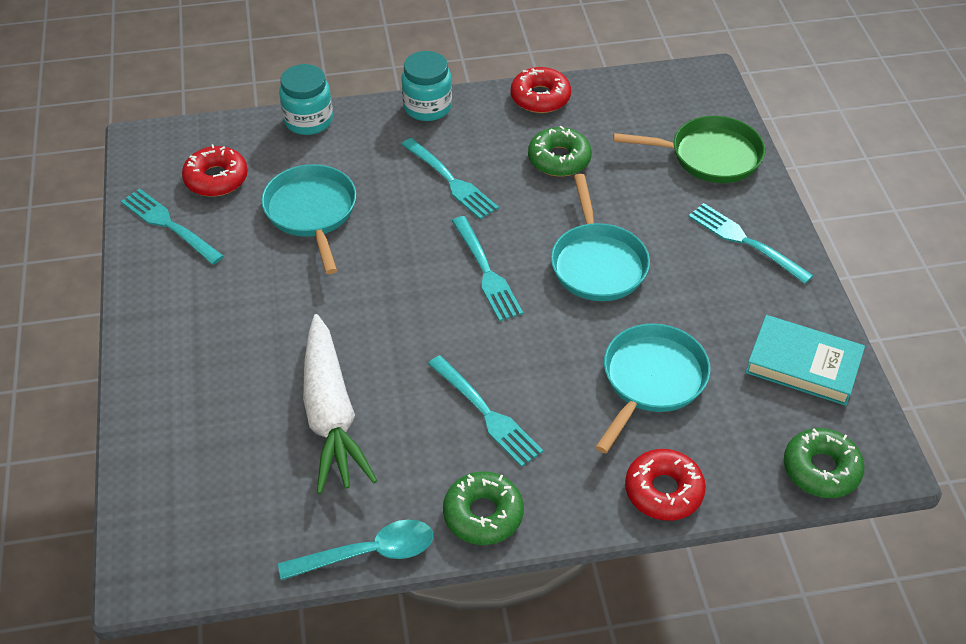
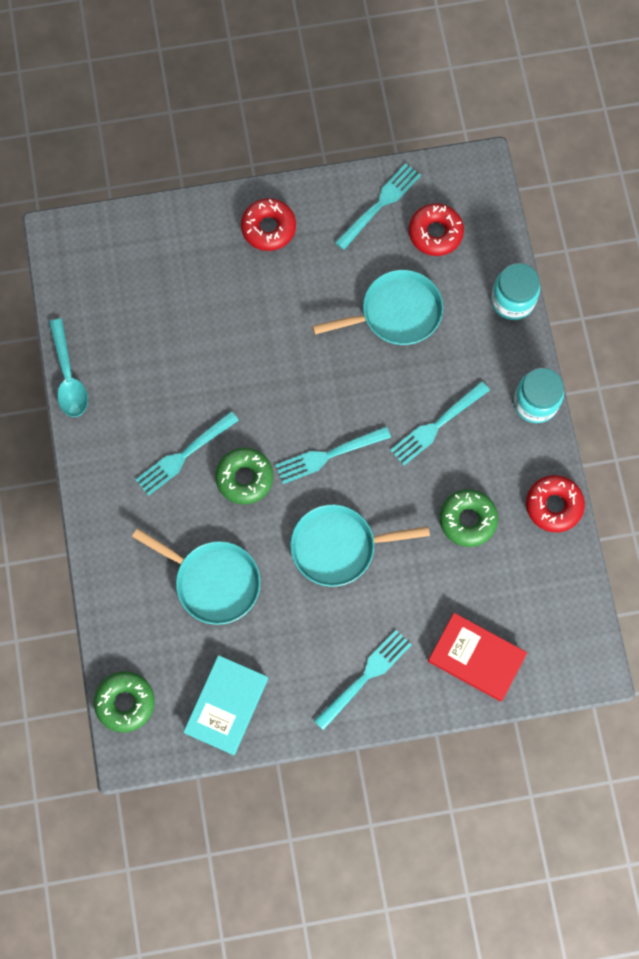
camera: 90 degrees right, 25 degrees up
(331, 415) = (185, 344): white carrot -> none
(483, 514) = (96, 452): green donut -> green donut (244, 478)
(663, 491) = (110, 581): red donut -> red donut (268, 228)
(709, 156) = (476, 658): green pan -> red book

